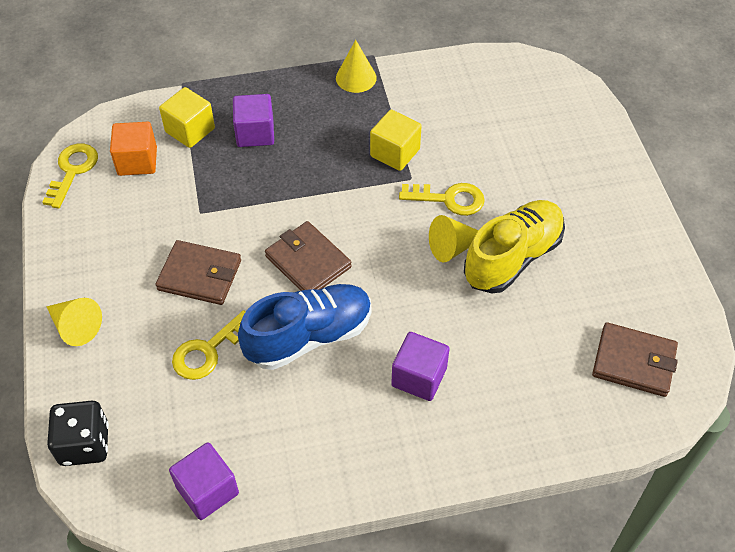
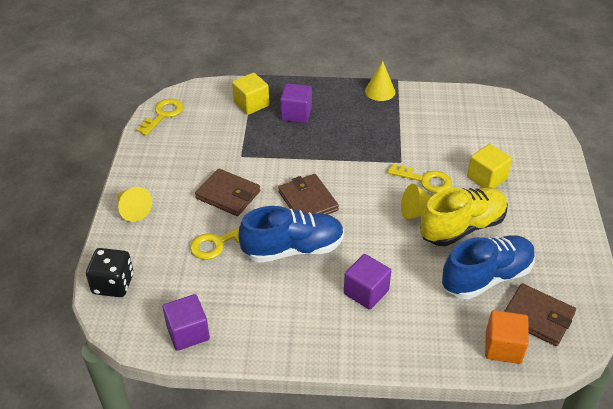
camera: 15 degrees right, 10 degrees down
(137, 161) = (208, 117): orange cube -> orange cube (503, 347)
(395, 153) = (393, 143): yellow cube -> yellow cube (486, 178)
(560, 321) = (486, 277): none -> blue shoe

